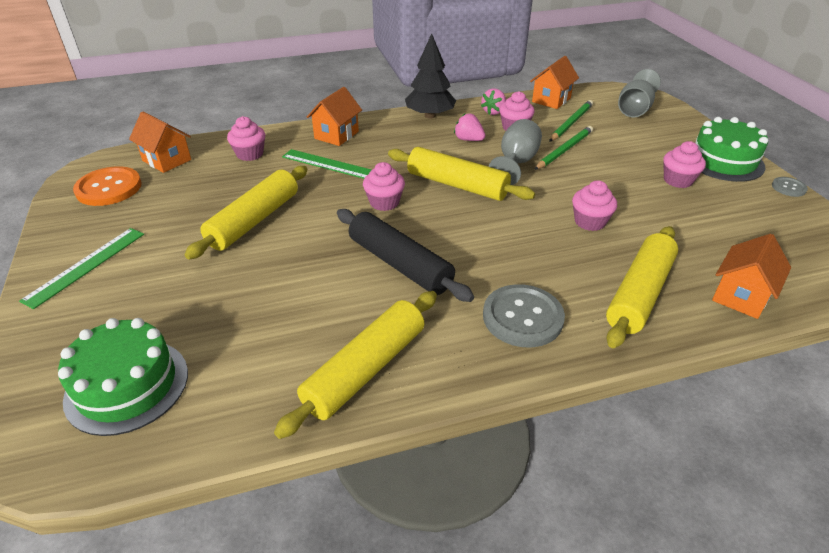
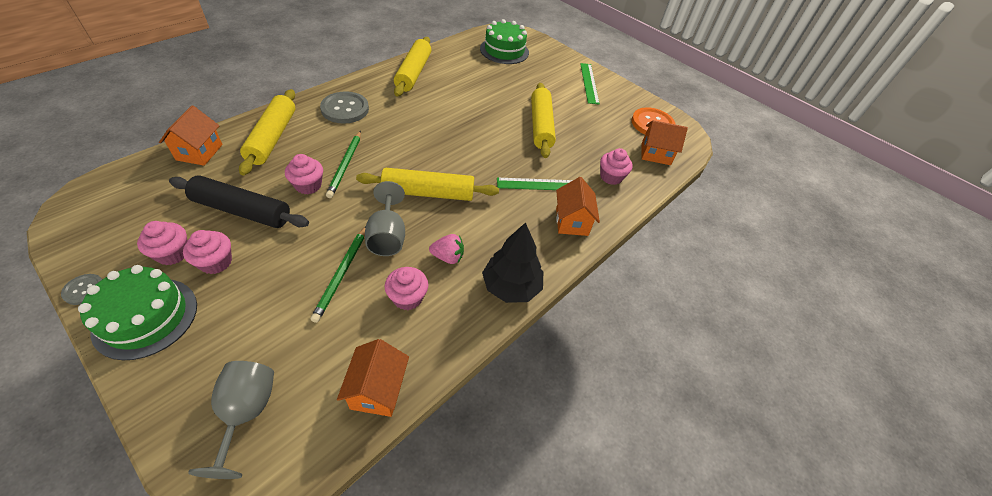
camera: 145 degrees right, 10 degrees up
(384, 202) = (472, 161): pink cupcake -> pink cupcake (173, 253)
(399, 264) = (430, 121): black rolling pin -> black rolling pin (242, 210)
(494, 112) = (444, 323): pink strawberry -> none
(571, 123) = (340, 335): green pencil -> green pencil (345, 165)

